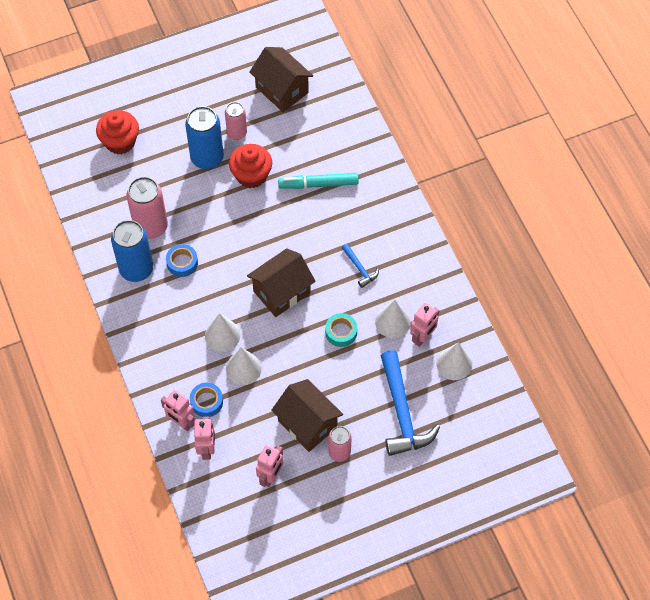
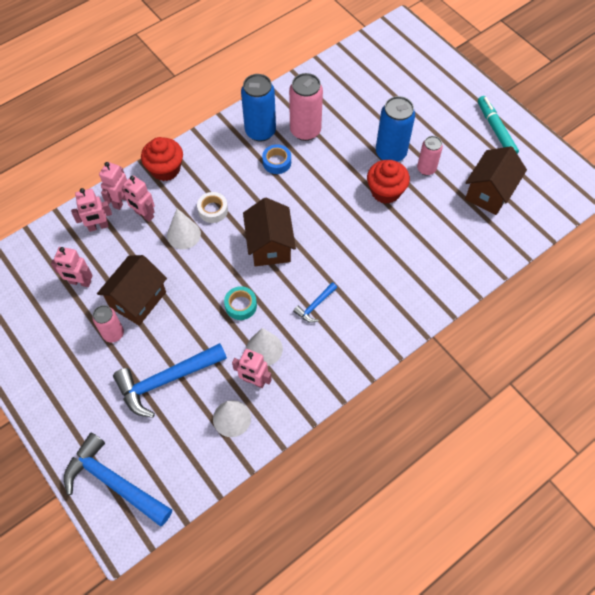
camera: 75 degrees right, 0 degrees up
(120, 142) = (382, 88): red cupcake -> red cupcake (165, 169)
(206, 402) = (144, 215): blue tape -> pink robot
(222, 335) = (213, 210): white cone -> white tape
(282, 292) = (270, 246): brown house -> brown house turned 45 degrees clockwise
(318, 184) = (396, 248): turquoise marker -> turquoise marker (496, 130)
(491, 473) = (114, 482): none -> blue hammer

